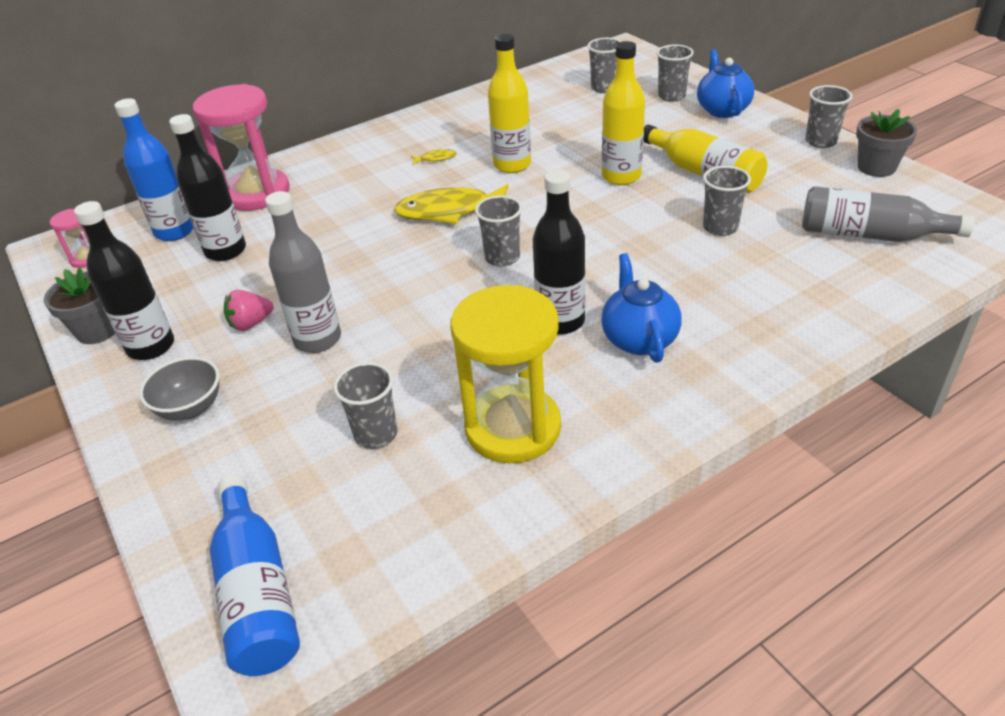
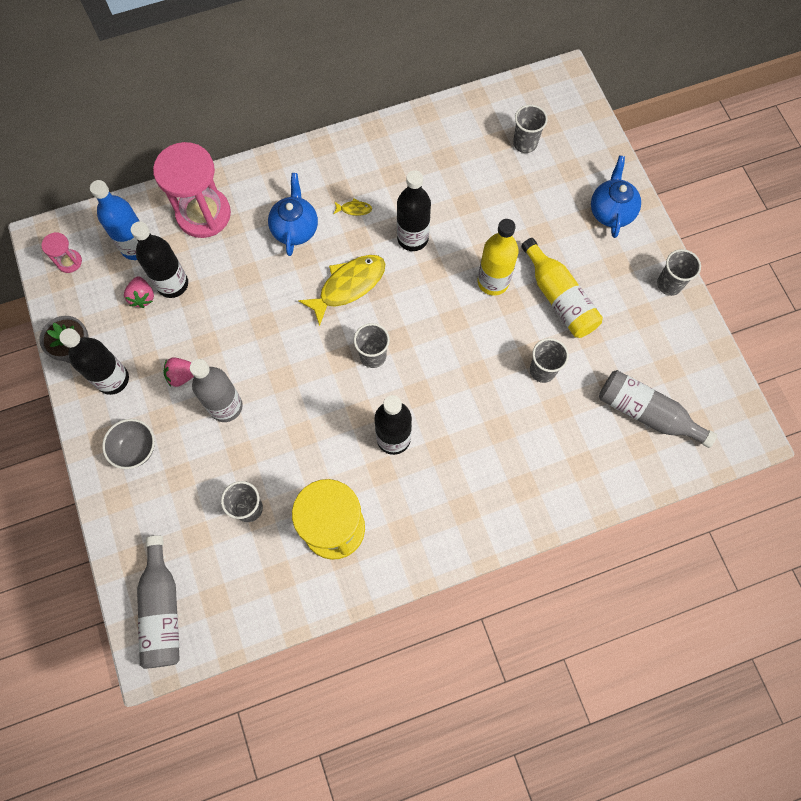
camera: 10 degrees right, 30 degrees up
(187, 268) = (142, 297): none -> pink strawberry
(257, 592) = (162, 609): blue bottle -> grey bottle
(449, 211) = (348, 286): yellow fish -> yellow fish turned 135 degrees clockwise
(512, 165) = (412, 238): yellow bottle -> black bottle
(639, 339) = (439, 472): blue teapot -> blue teapot (295, 228)
(671, 96) = (577, 176): grey cup -> none
(876, 167) = (694, 333): grey flower pot -> none

